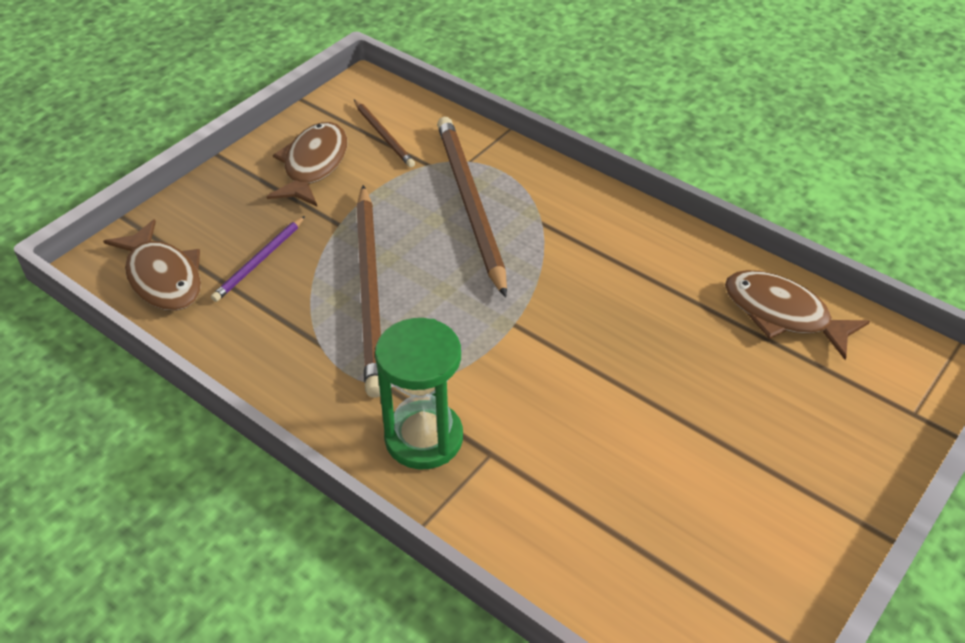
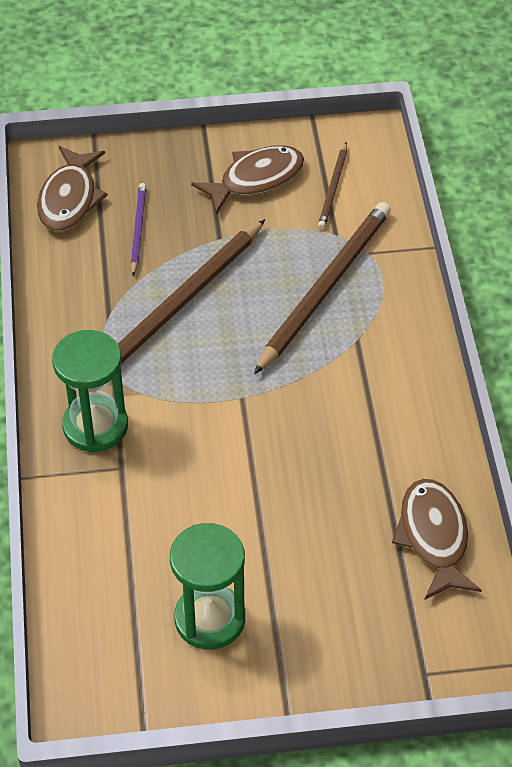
camera: 45 degrees right, 5 degrees up
(259, 261) = (138, 229): purple pencil -> purple pencil turned 105 degrees clockwise
(724, 512) = (210, 619): none -> green hourglass

